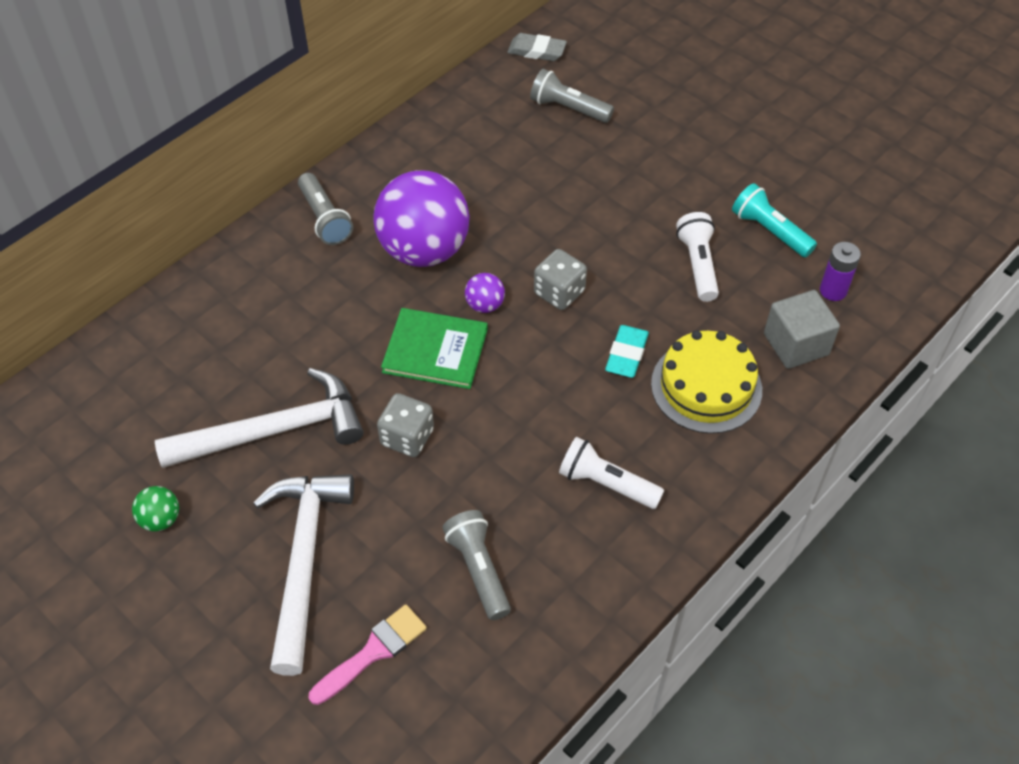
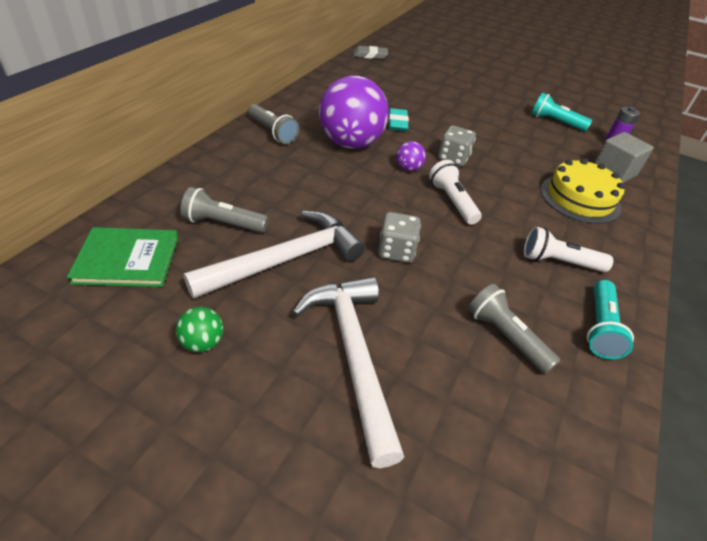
camera: 20 degrees left, 10 degrees down
(373, 652) = (455, 425): pink brush -> none
(435, 350) = (388, 196): green book -> green book (127, 259)
(568, 108) = (403, 77): grey flashlight -> grey flashlight (223, 223)
(599, 579) = (600, 328): none -> turquoise flashlight
(626, 354) = (518, 186): turquoise eraser -> turquoise eraser (397, 123)
(697, 265) = (527, 139): white flashlight -> white flashlight (452, 201)

